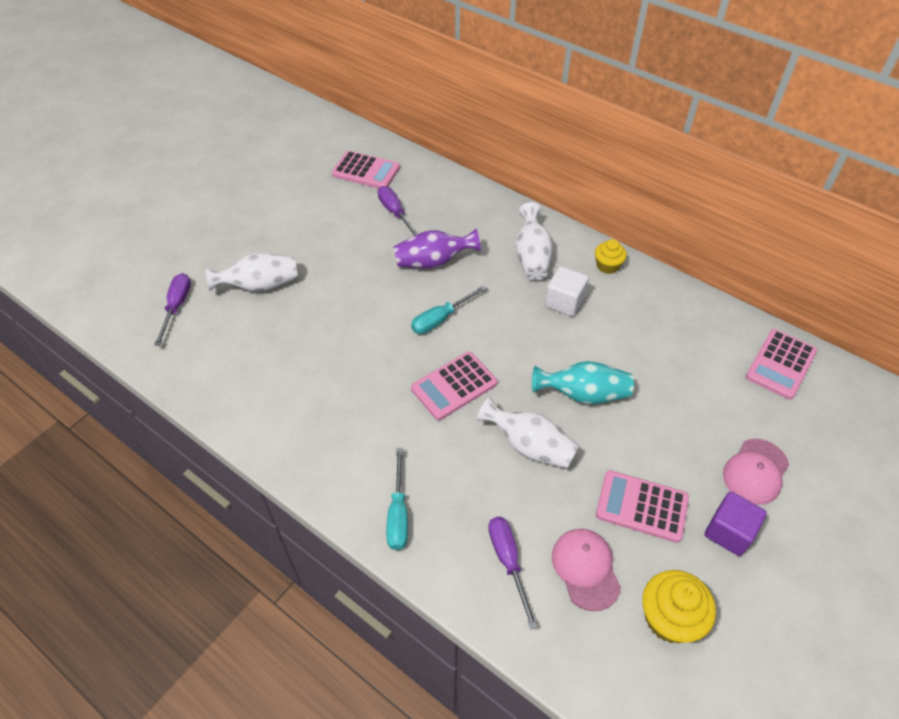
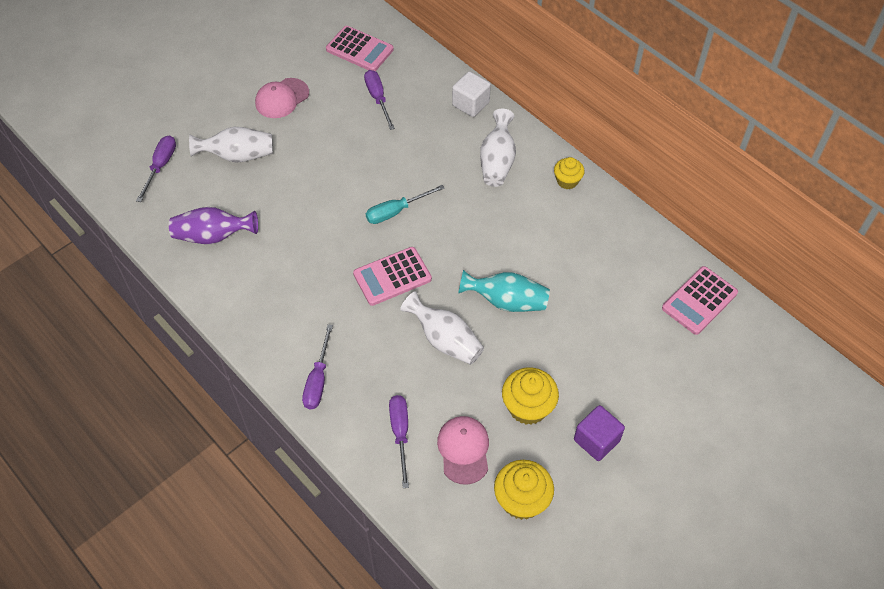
camera: 10 degrees right, 5 degrees up
(398, 513) = (318, 380): turquoise screwdriver -> purple screwdriver
(433, 262) = (402, 154): purple vase -> purple vase (213, 236)
(564, 302) = (515, 211): white cube -> white cube (470, 104)
(642, 506) = (528, 407): pink calculator -> yellow cupcake
(755, 472) = (639, 393): pink cap -> pink cap (282, 98)

